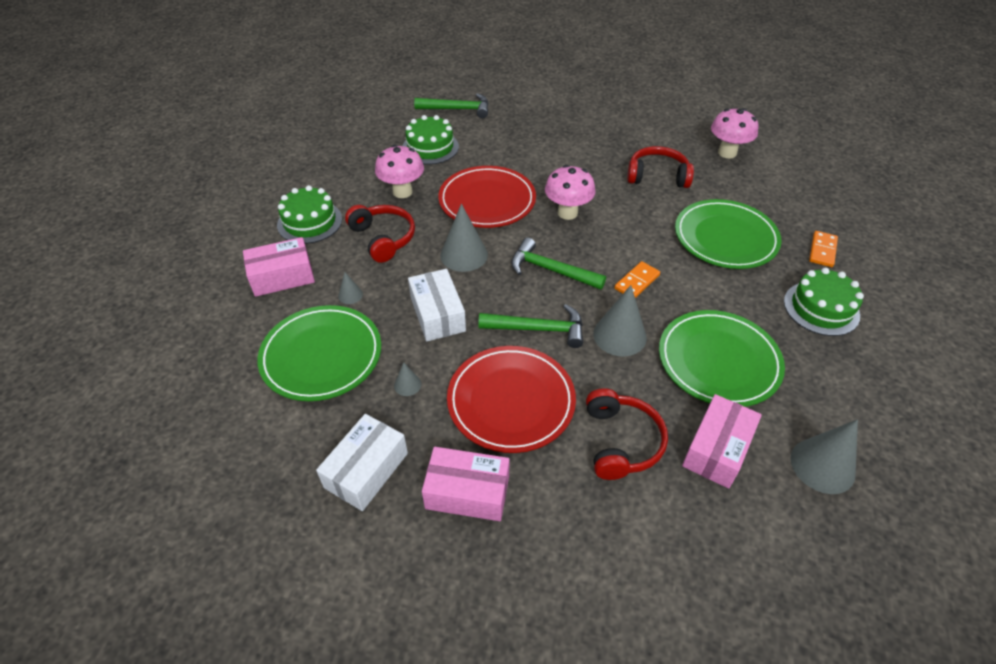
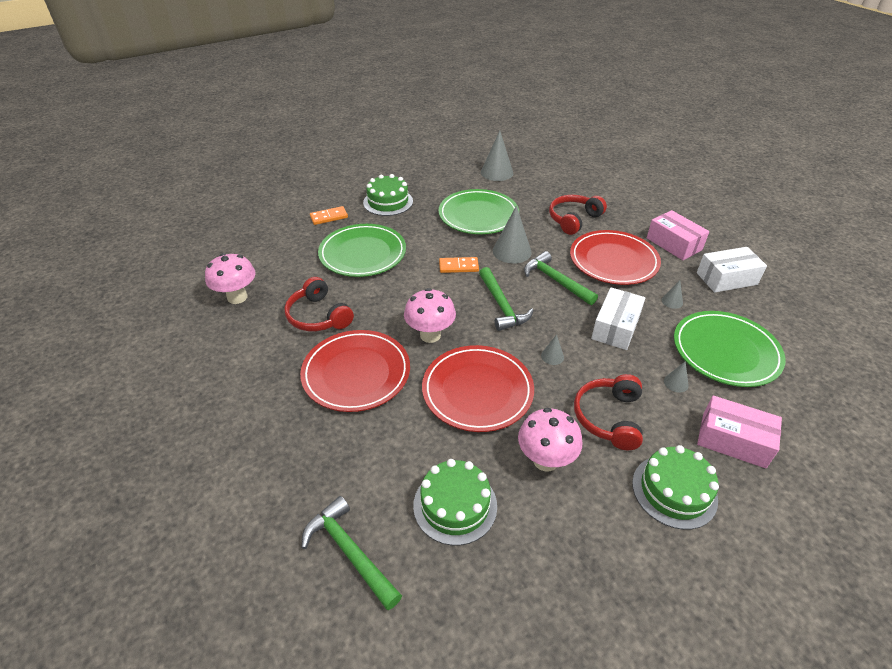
camera: 135 degrees left, 5 degrees down
(464, 255) = (552, 356): grey cone -> grey cone, size x0.48
(573, 164) = (356, 373): none -> red plate
(717, 449) = (532, 196): pink box -> none

